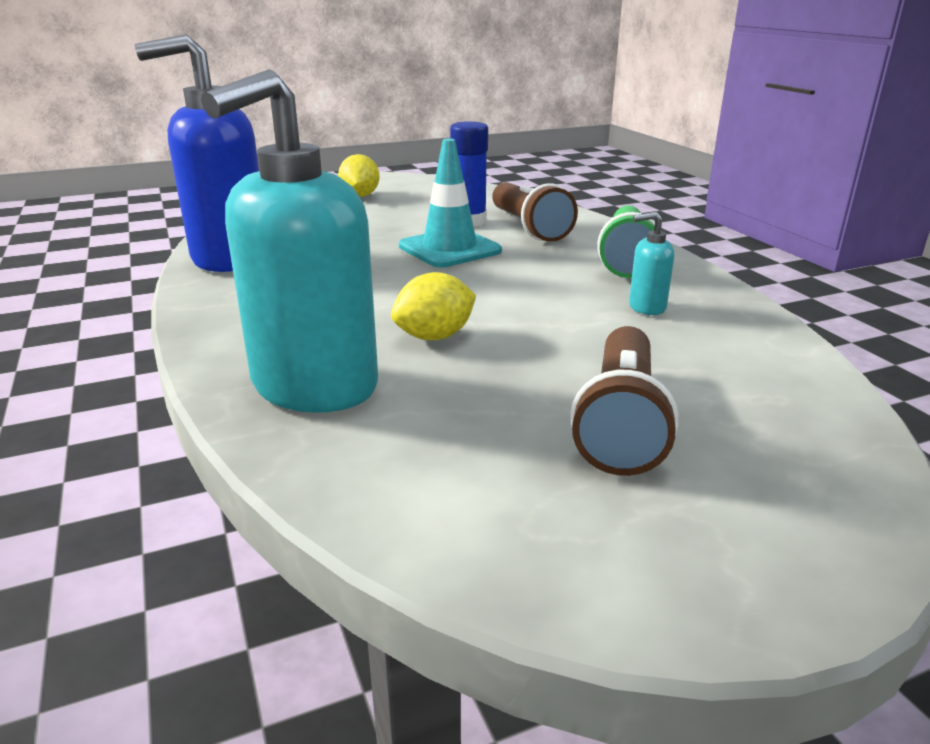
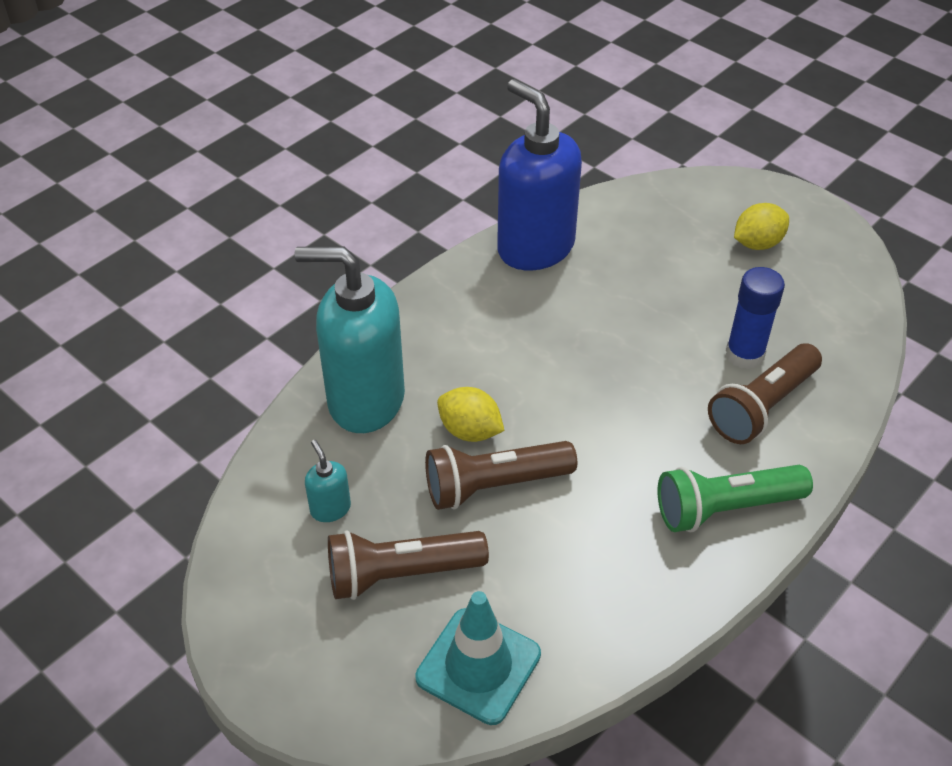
camera: 65 degrees right, 20 degrees up
(449, 249) = (656, 370): turquoise traffic cone -> turquoise traffic cone (478, 666)
(524, 341) = (494, 486): none -> brown flashlight
(646, 307) = (610, 549): turquoise soap dispenser -> turquoise soap dispenser (330, 508)

